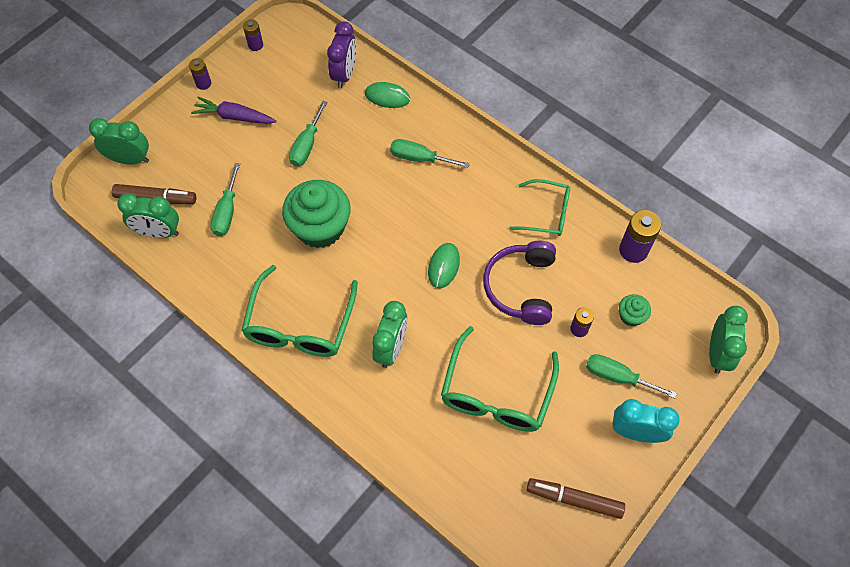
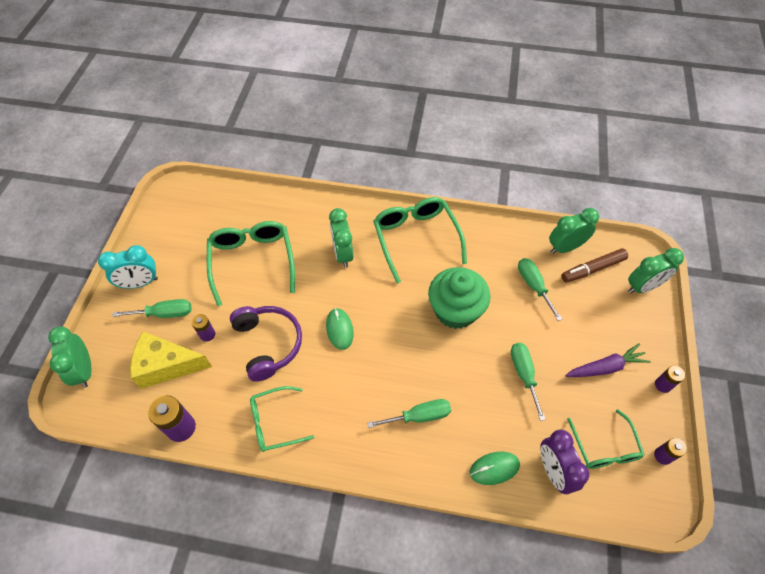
camera: 150 degrees right, 5 degrees down
(292, 69) = (604, 447): none -> green glasses
(574, 499) = (172, 226): brown marker -> none
(631, 316) = (167, 366): green cupcake -> yellow cheese

